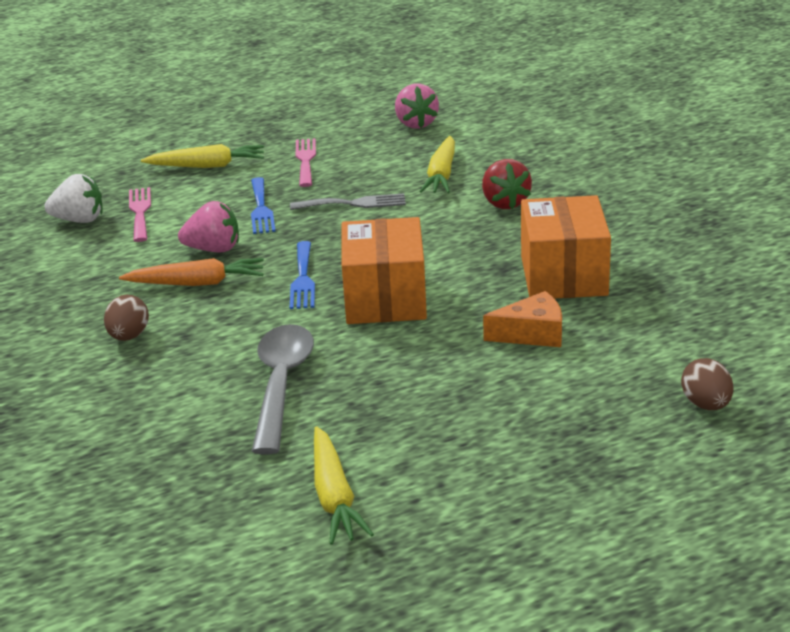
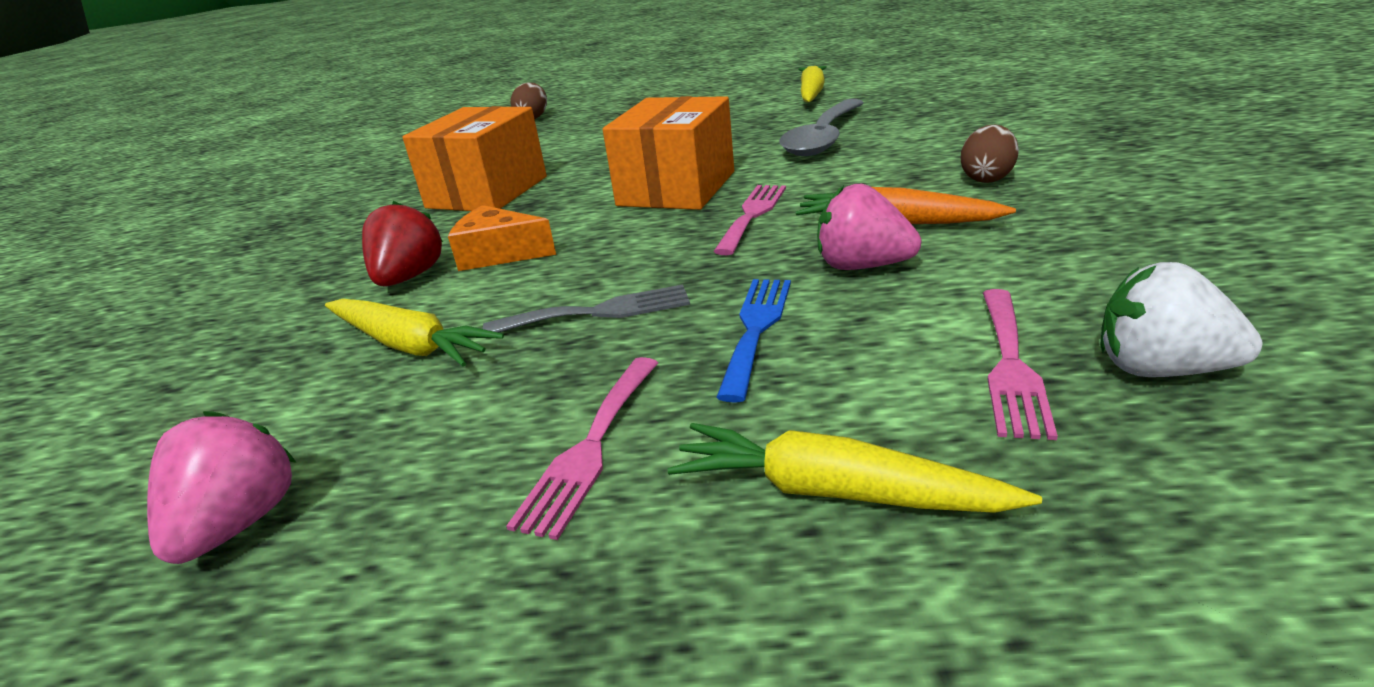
camera: 155 degrees left, 0 degrees up
(303, 279) = (752, 215): blue fork -> pink fork
(354, 203) = (598, 312): grey fork -> grey fork turned 150 degrees clockwise
(441, 175) = (409, 345): yellow carrot -> yellow carrot turned 90 degrees clockwise
(532, 334) = (581, 155): orange cheese -> orange cheese (499, 254)

